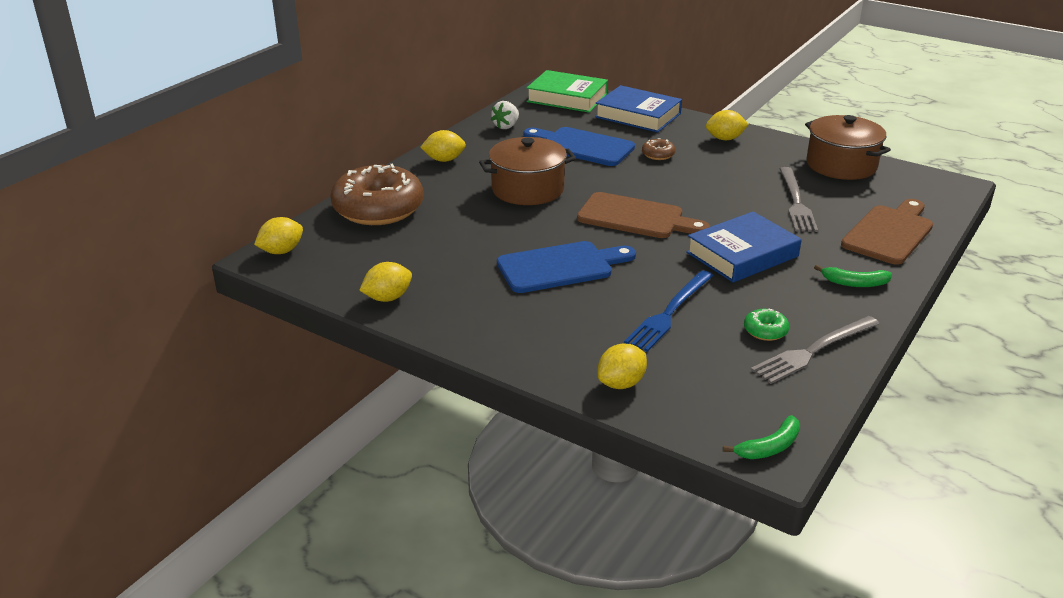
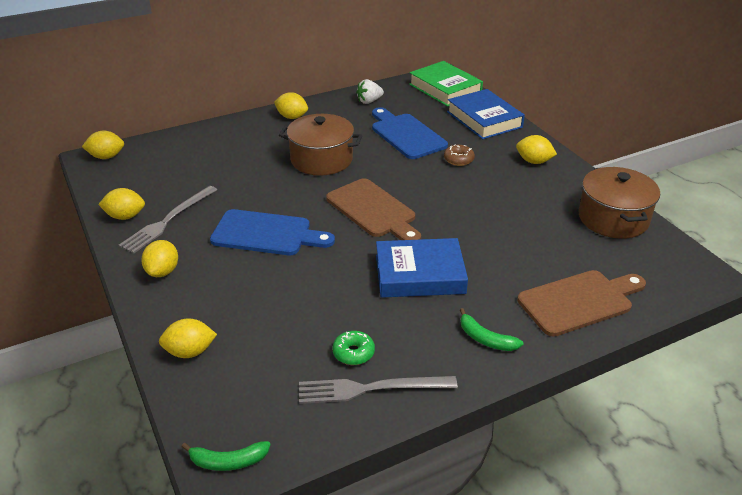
camera: 30 degrees right, 5 degrees up
(378, 209) = (202, 143): brown donut -> none
(500, 331) = (163, 271): none -> yellow lemon
(669, 312) = (299, 305): blue fork -> none
(796, 202) = (526, 241): grey fork -> grey fork (168, 221)

